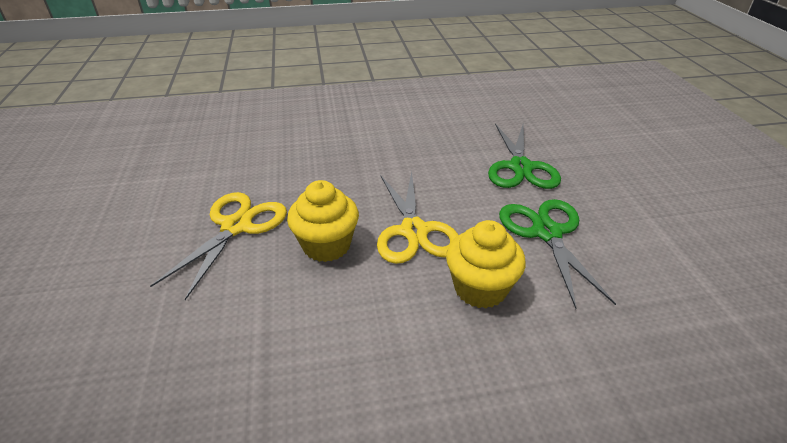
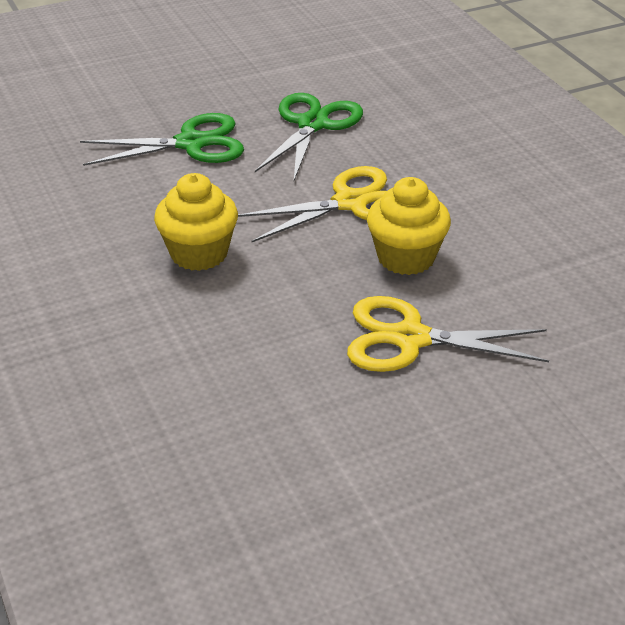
camera: 105 degrees left, 0 degrees up
(480, 288) = (414, 156): yellow cupcake -> yellow cupcake (199, 253)
(547, 233) = (313, 124): green scissors -> green scissors turned 135 degrees clockwise

